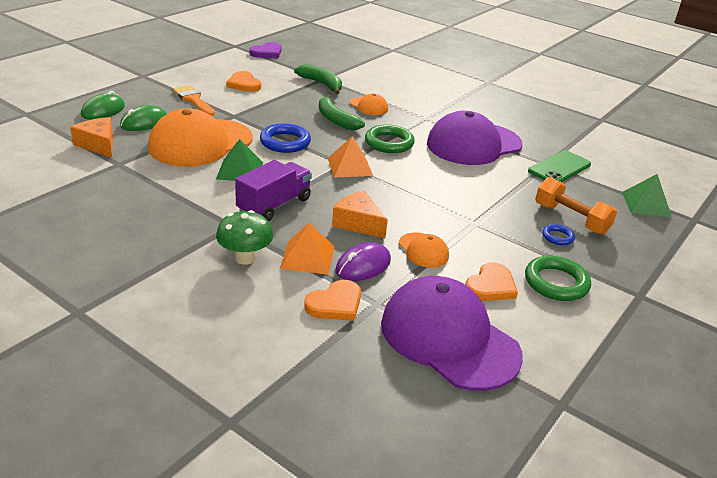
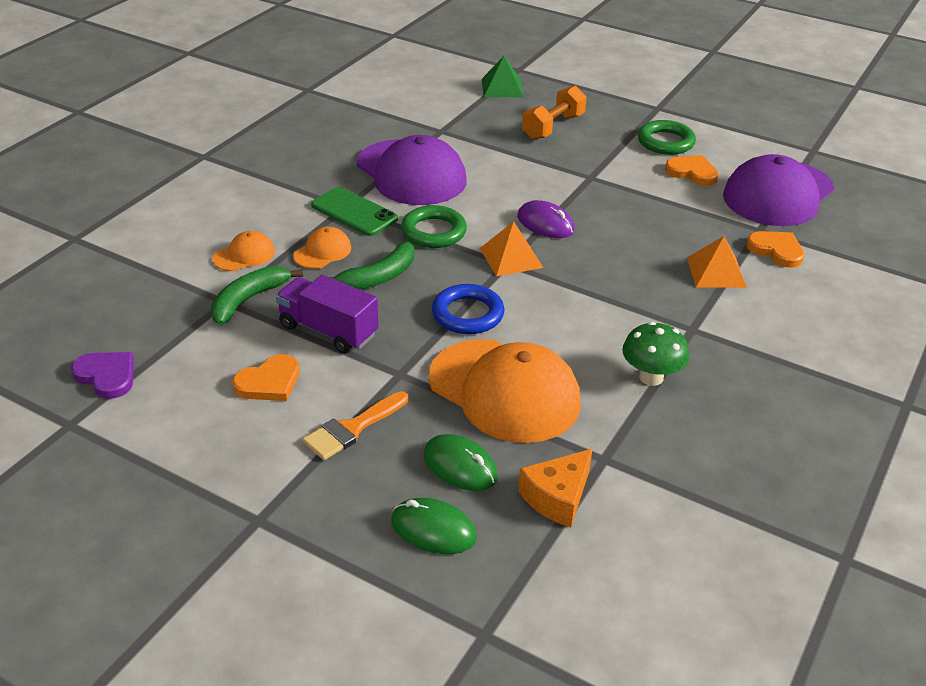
camera: 95 degrees left, 5 degrees up
(240, 170) = (565, 342): green pyramid -> none
(245, 258) = (745, 311): green mushroom -> green mushroom (651, 377)
(274, 205) = (632, 304): purple truck -> purple truck (328, 331)
(358, 223) = (635, 245): orange cheese -> none
(363, 265) = (707, 239): purple mouse -> purple mouse (545, 223)
(423, 250) = (659, 206): orange cap -> orange cap (244, 255)
(557, 237) = (590, 136): blue ring -> none
(559, 168) = (447, 124): green phone -> green phone (354, 212)

